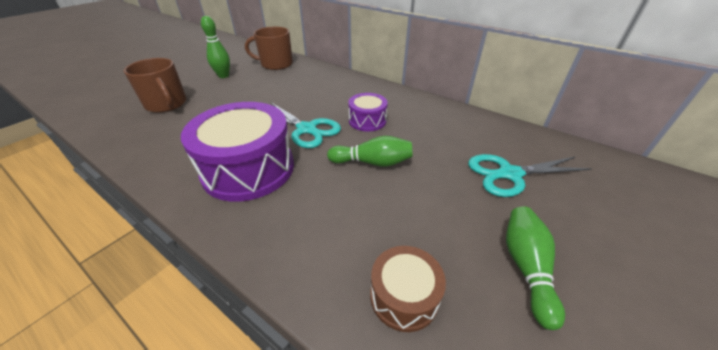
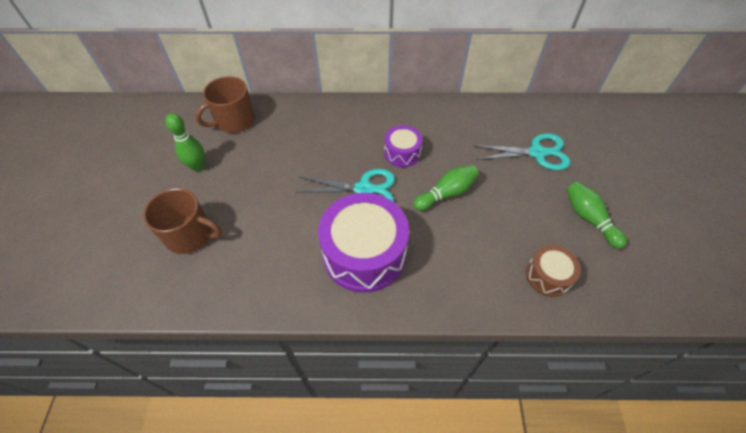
camera: 35 degrees left, 15 degrees up
(510, 174) = (537, 153): turquoise scissors -> turquoise scissors turned 135 degrees counterclockwise

